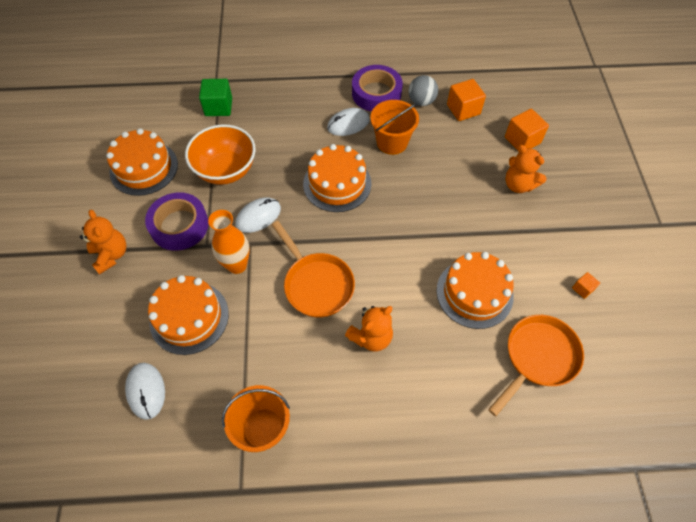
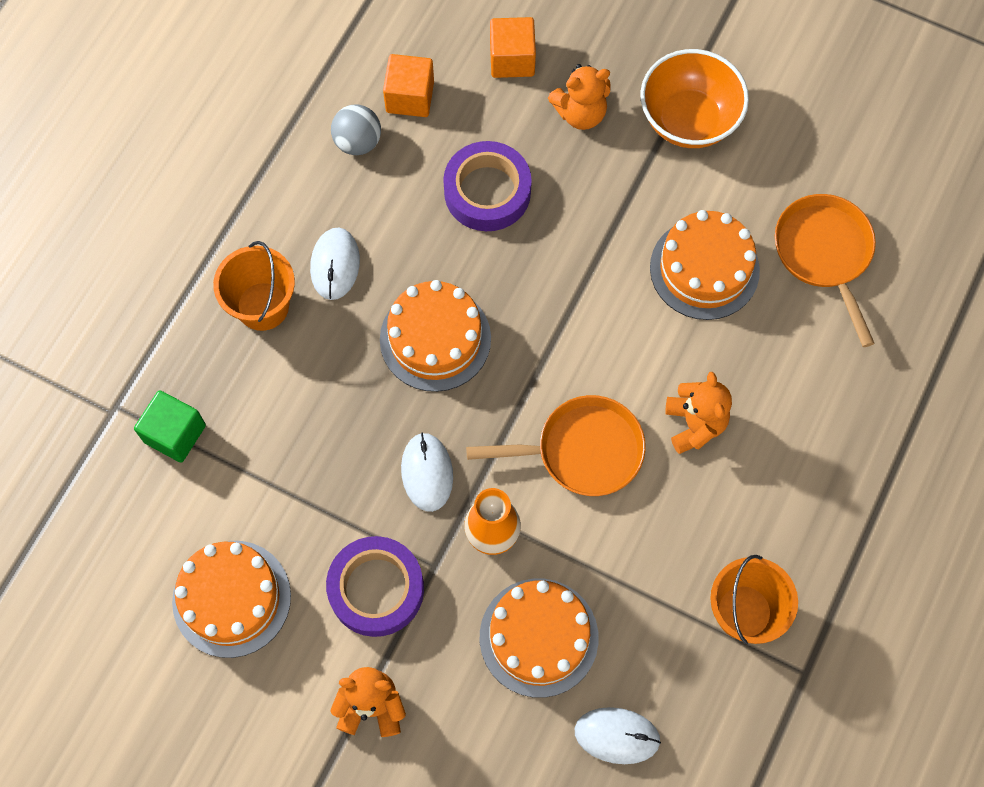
camera: 60 degrees left, 10 degrees up
(226, 170) = (314, 479): orange bowl -> orange bowl (688, 120)
(376, 93) = (301, 193): purple tape -> purple tape (487, 191)
(392, 142) = (408, 226): orange bucket -> orange bucket (262, 306)
(582, 289) = (768, 145): orange cube -> none

